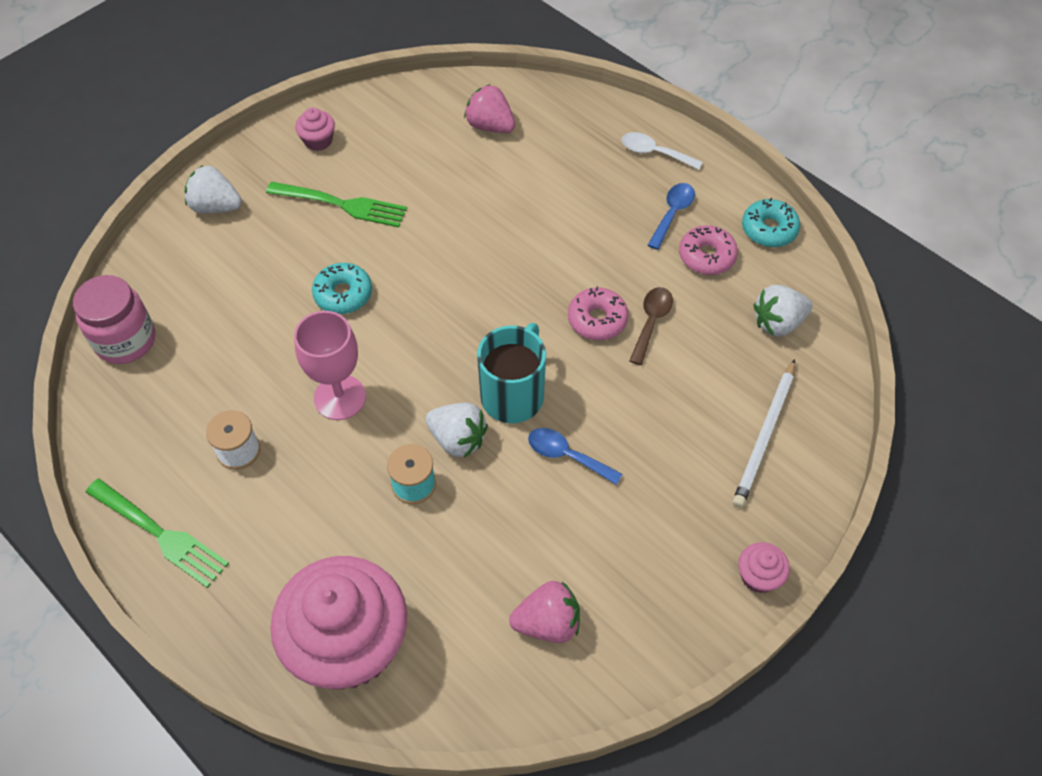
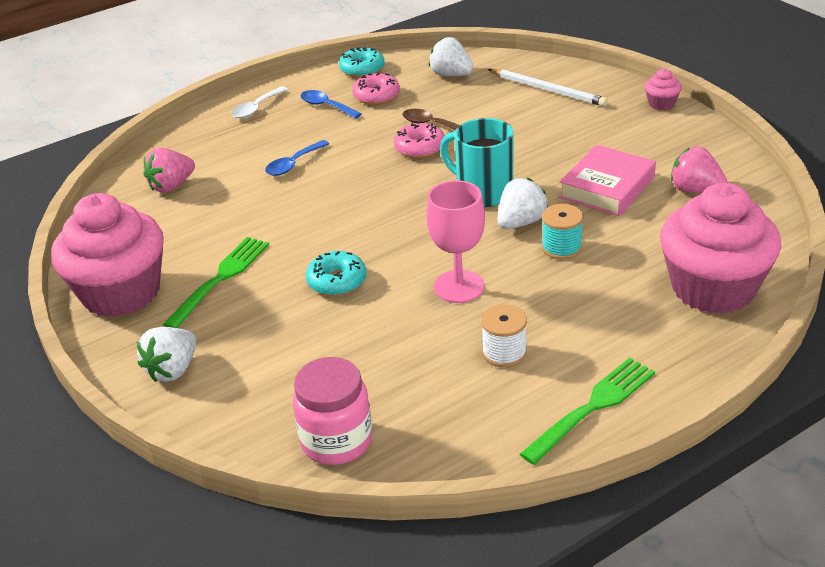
camera: 75 degrees left, 20 degrees down
(318, 141) = (121, 293): pink cupcake -> pink cupcake, size x2.49
(540, 522) = (607, 187): none -> pink book
(547, 623) = (695, 190): pink strawberry -> pink strawberry turned 60 degrees counterclockwise
(567, 456) = (548, 171): blue spoon -> blue spoon (293, 164)
(778, 323) = (451, 75): white strawberry -> white strawberry turned 135 degrees clockwise

